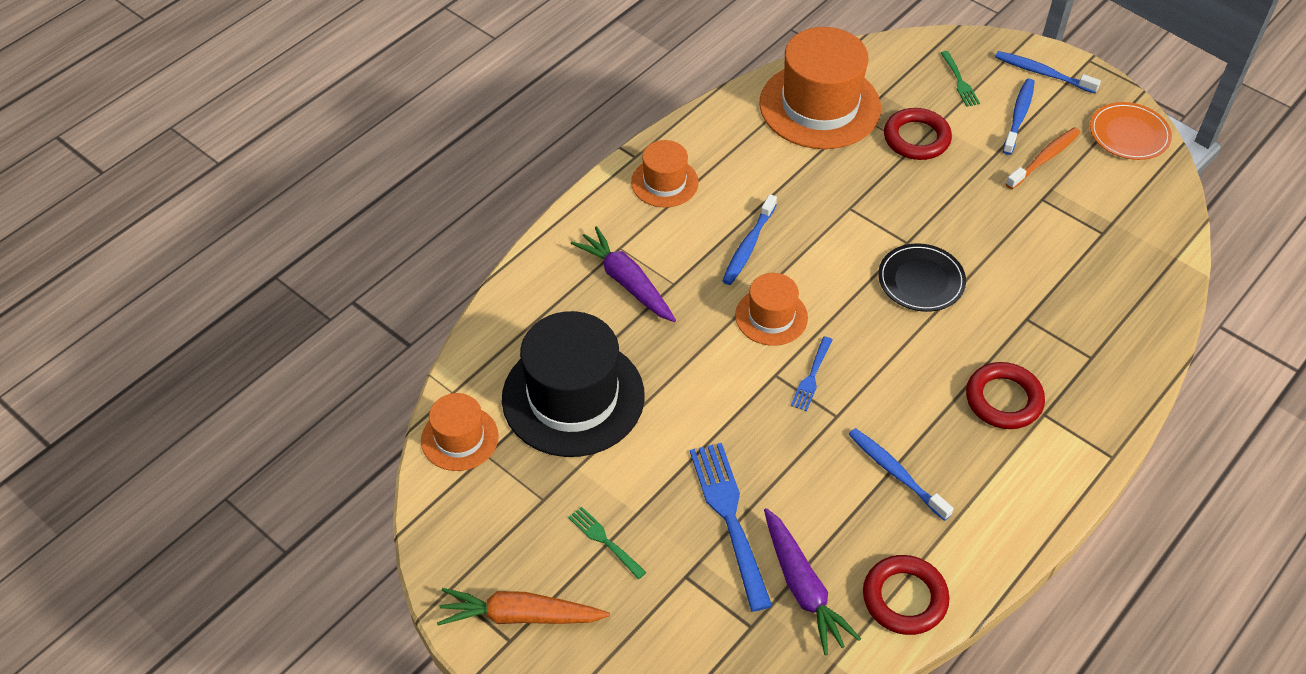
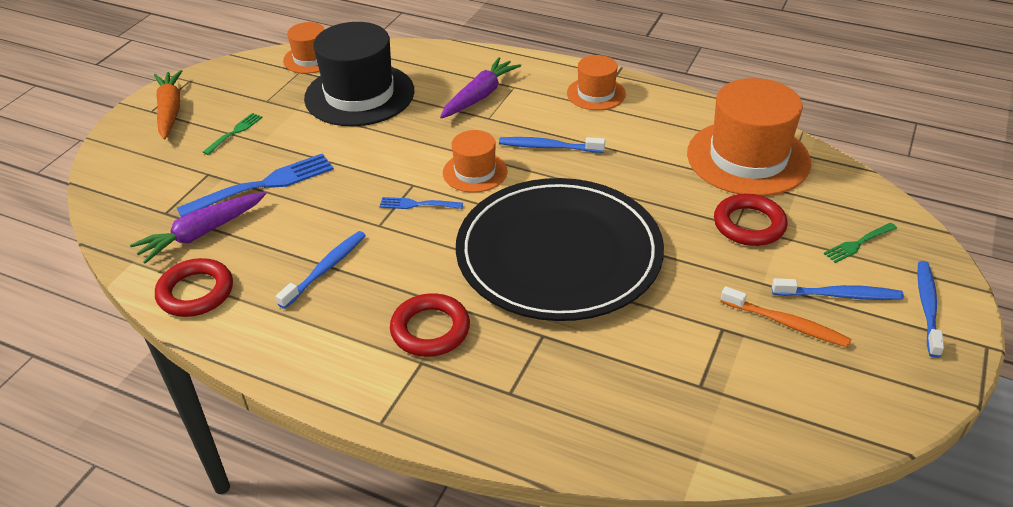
camera: 75 degrees right, 10 degrees down
(921, 280) = (559, 253): black plate -> black plate, size x2.34
(1129, 134) = (883, 396): orange plate -> none

